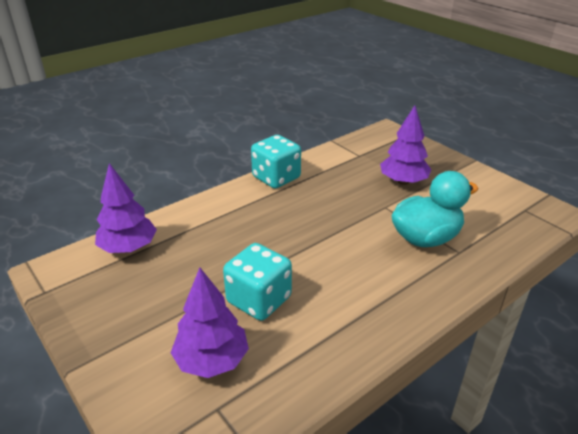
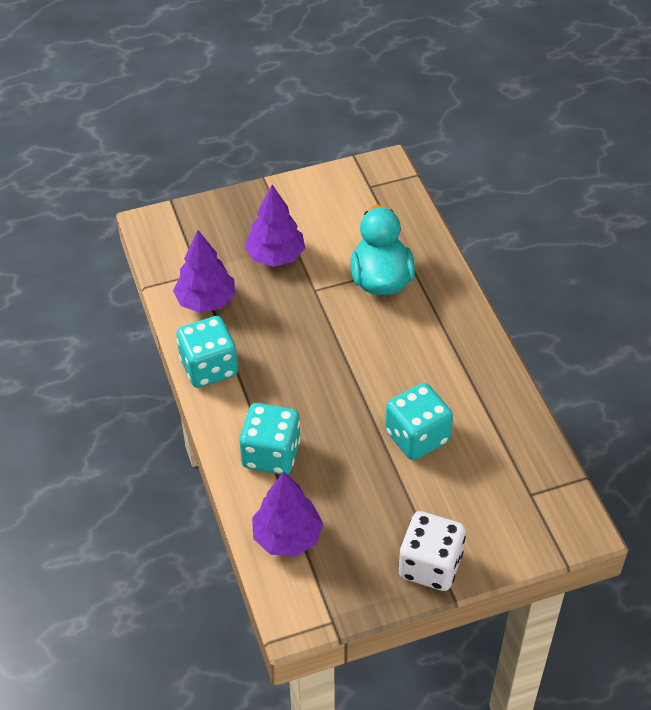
camera: 70 degrees left, 15 degrees up
(109, 342) = (430, 565): none -> white dice
(208, 222) = (271, 454): none -> turquoise dice
(211, 360) = (479, 488): purple tree -> purple tree (206, 301)

